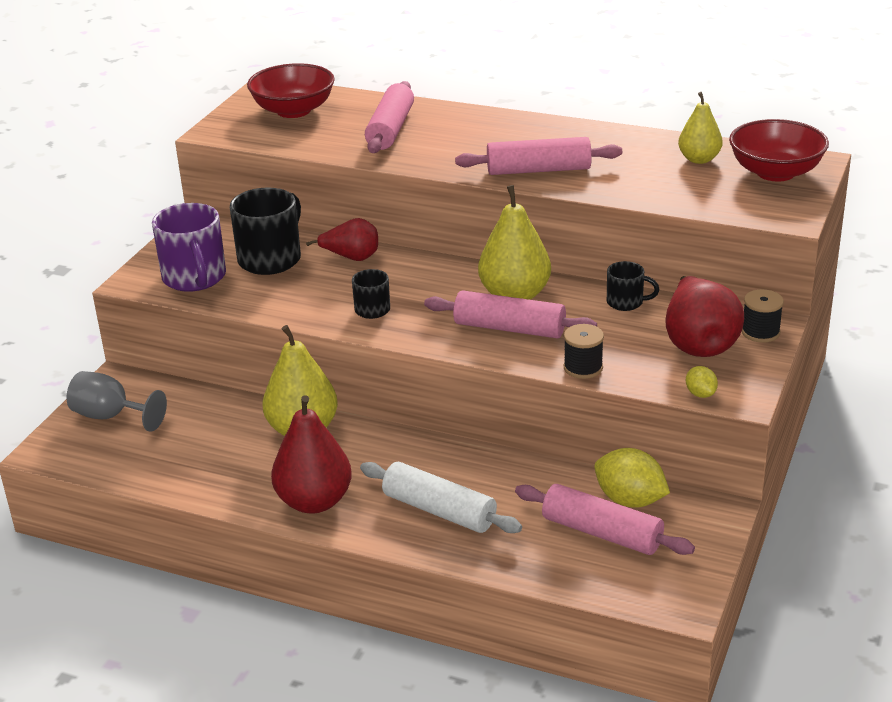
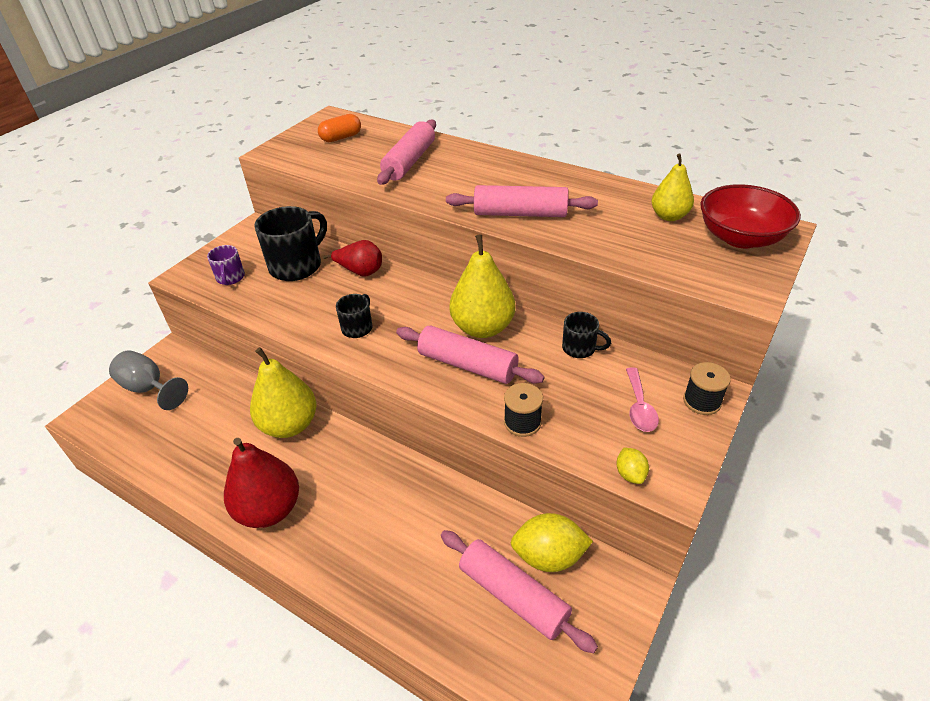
camera: 10 degrees right, 10 degrees up
(195, 278) = (230, 278): purple mug -> purple mug, size x0.53
(293, 110) = (341, 138): red bowl -> orange capsule
(439, 510) = (372, 539): white rolling pin -> none
(630, 500) = (549, 556): yellow lemon -> yellow lemon turned 45 degrees counterclockwise
(699, 343) = (639, 407): red pear -> pink spoon

